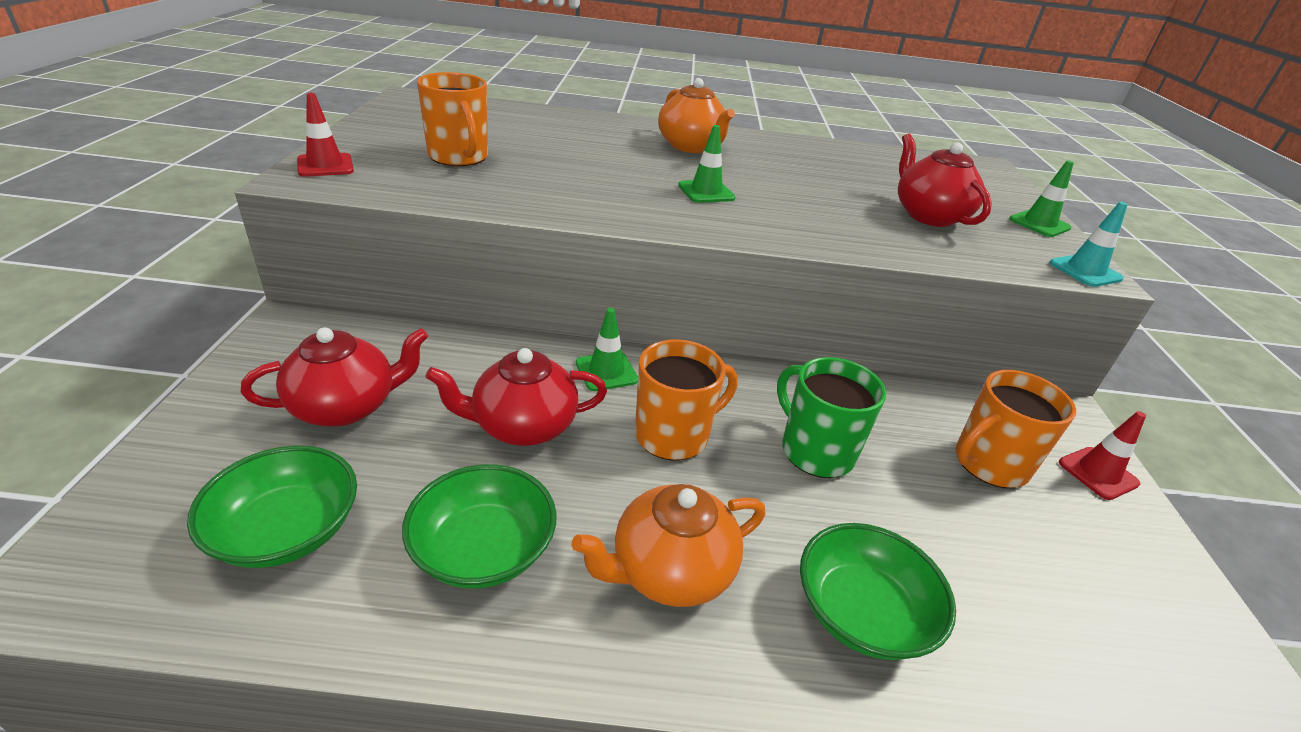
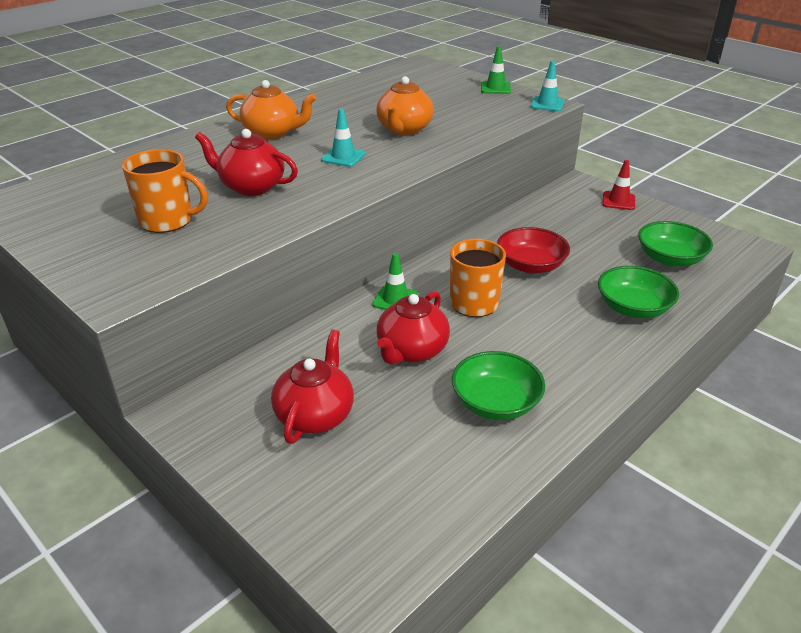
camera: 45 degrees left, 0 degrees up
(287, 530) = (411, 472): green bowl -> green bowl (670, 258)
(325, 165) = (104, 280): red traffic cone -> none
(670, 571) = (564, 349): orange teapot -> orange teapot (404, 129)
(706, 192) = (343, 157): green traffic cone -> turquoise traffic cone
(815, 451) = (530, 265): green mug -> red bowl
(928, 215) = (453, 110): red teapot -> red teapot (251, 187)
(989, 464) = (586, 224): orange mug -> none

